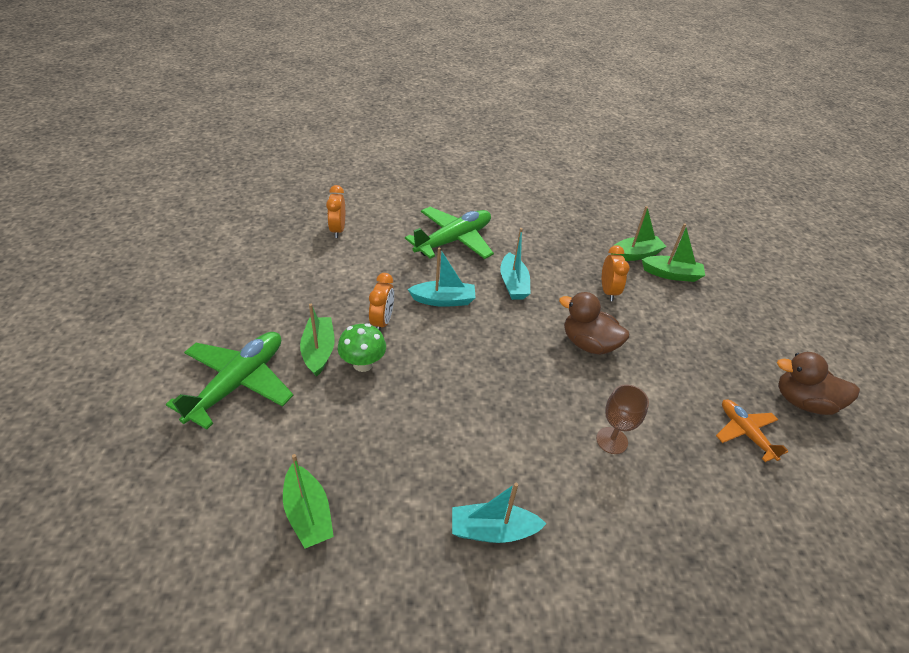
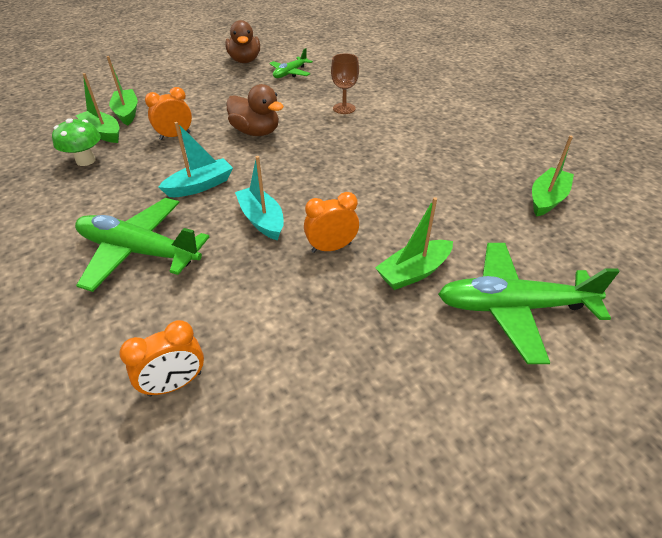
camera: 115 degrees left, 0 degrees up
(363, 364) = (397, 235): green mushroom -> green mushroom (86, 161)
(493, 530) = (457, 131): turquoise boat -> none
(588, 344) = (256, 132): brown duck -> brown duck turned 60 degrees counterclockwise
(745, 433) = (290, 73): orange plane -> green plane

